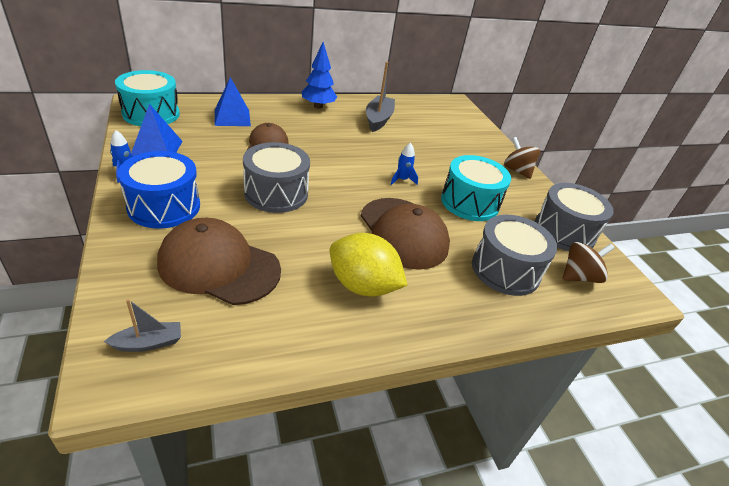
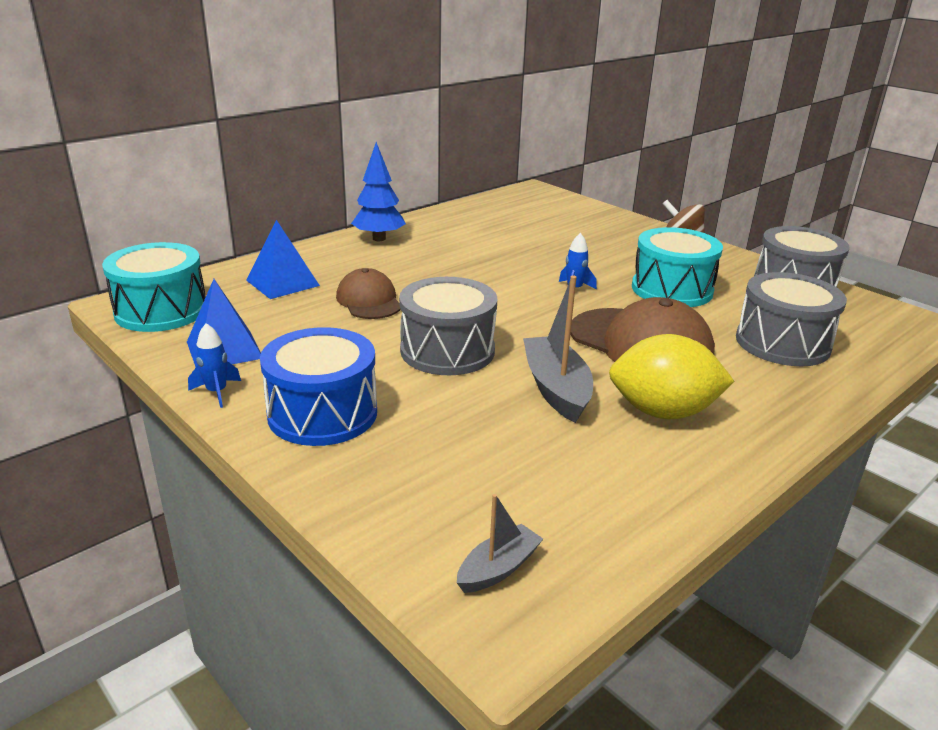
camera: 20 degrees left, 10 degrees down
(219, 266) = (478, 453): brown cap -> none
(378, 119) = (470, 233): grey boat -> grey boat (556, 389)
(579, 276) = (854, 324): brown spinning top -> none

